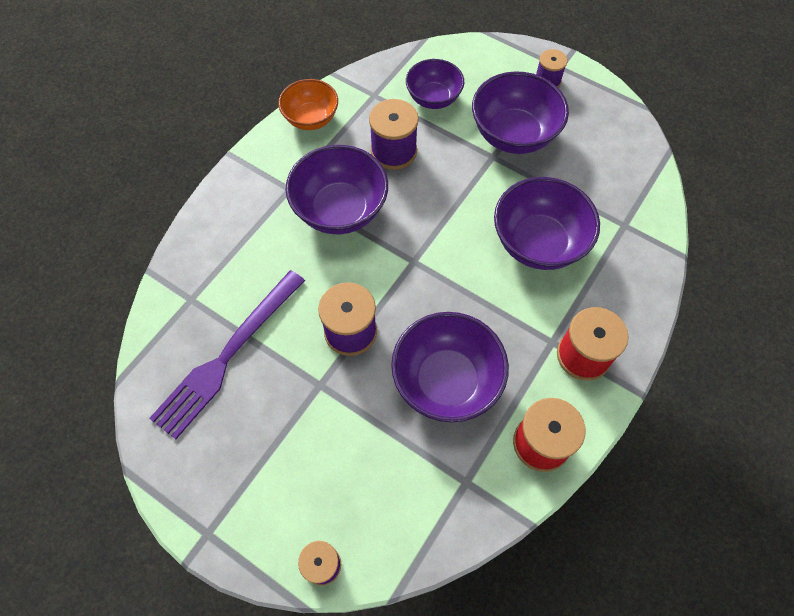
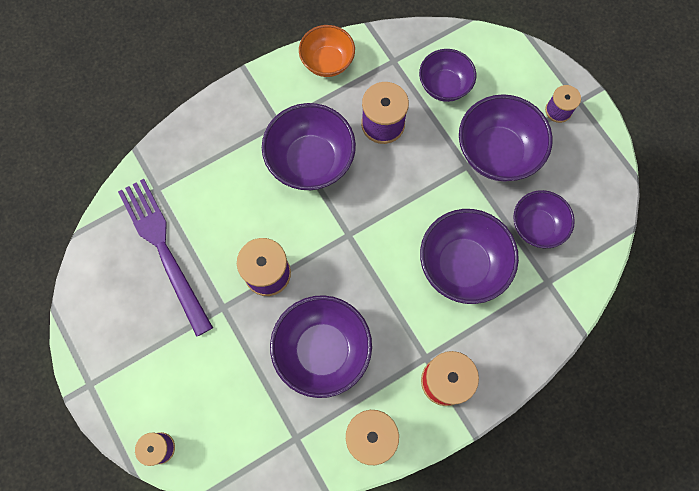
camera: 25 degrees right, 10 degrees up
(227, 356) = (164, 250): purple fork -> purple fork turned 90 degrees clockwise
(586, 182) = (537, 226): none -> purple bowl

